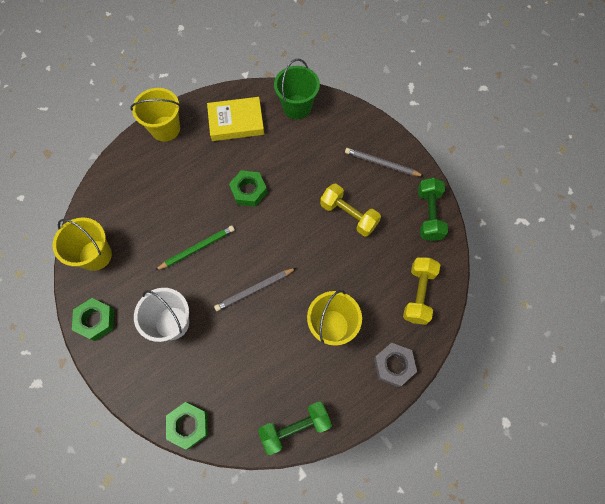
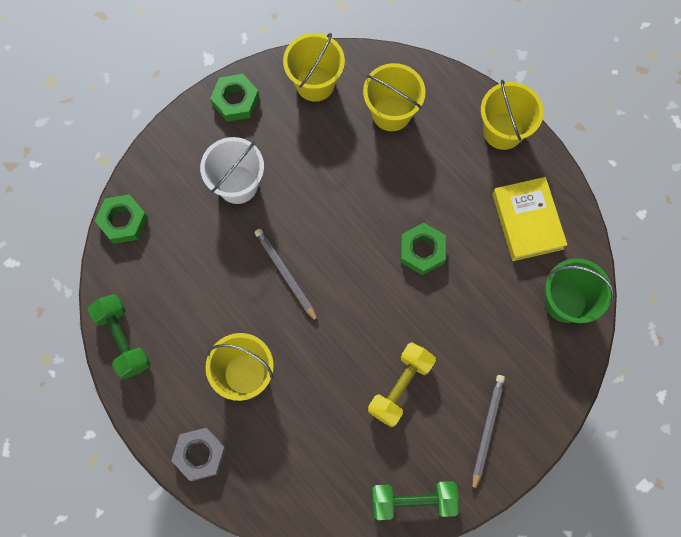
camera: 85 degrees right, 5 degrees up
(134, 201) = (391, 113): none -> yellow bucket
(197, 248) = (334, 198): green pencil -> none
(418, 294) = (295, 486): yellow dumbbell -> none

